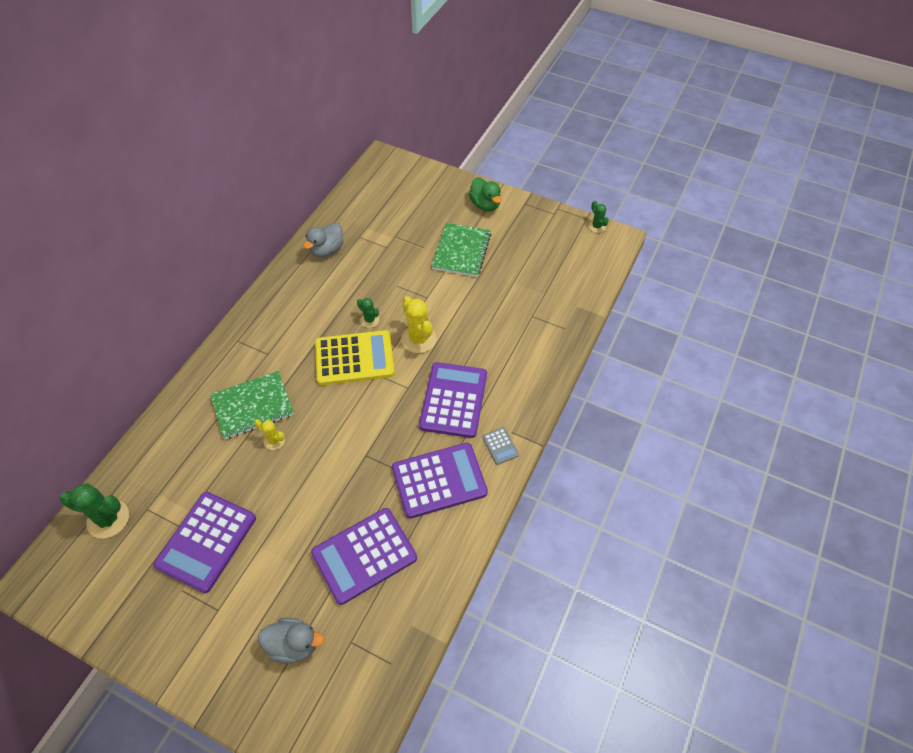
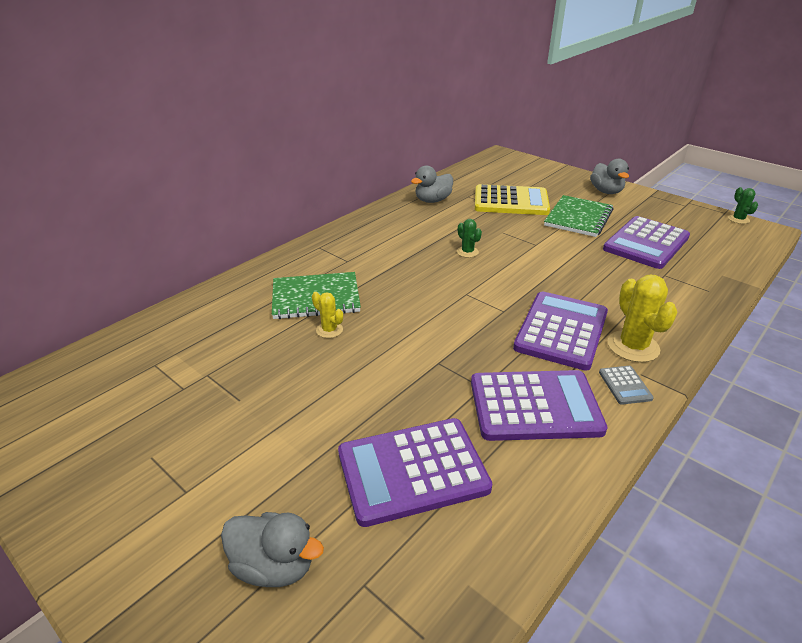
camera: 15 degrees right, 20 degrees down
(108, 519) = (106, 365): green cactus -> none
(206, 541) = (207, 410): purple calculator -> purple calculator (646, 243)
(354, 358) = (443, 278): yellow calculator -> yellow calculator (511, 201)
(418, 339) = (522, 274): yellow cactus -> yellow cactus (633, 346)
(485, 205) = (606, 191): green duck -> grey duck

